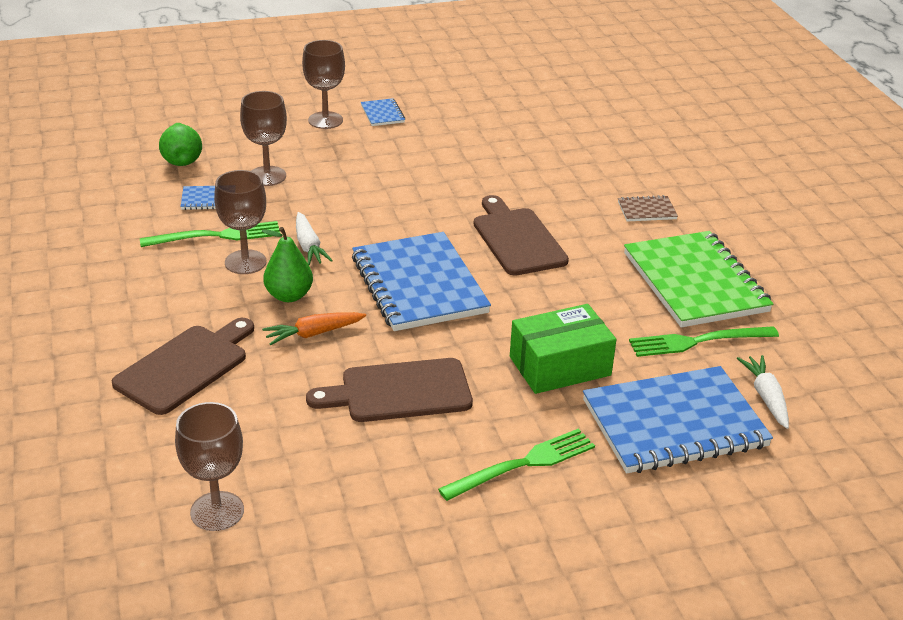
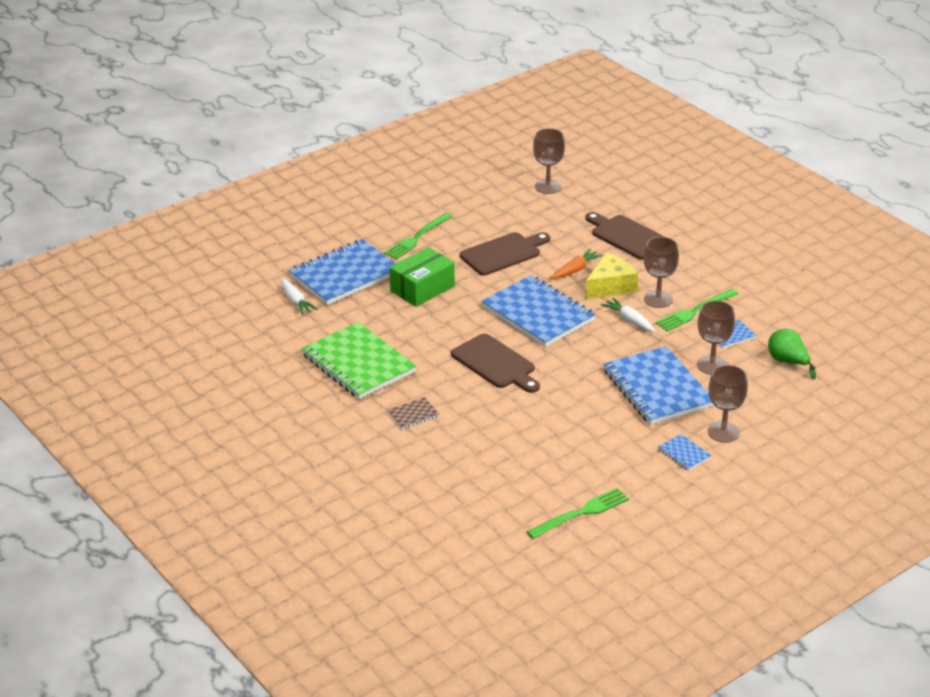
camera: 160 degrees right, 0 degrees up
(185, 367) = (627, 236): brown cutting board -> brown cutting board turned 120 degrees clockwise
(289, 295) = (610, 286): green pear -> yellow cheese
(351, 170) = (657, 388): none -> blue notebook
(697, 341) = (345, 323): green fork -> green fork (581, 513)

